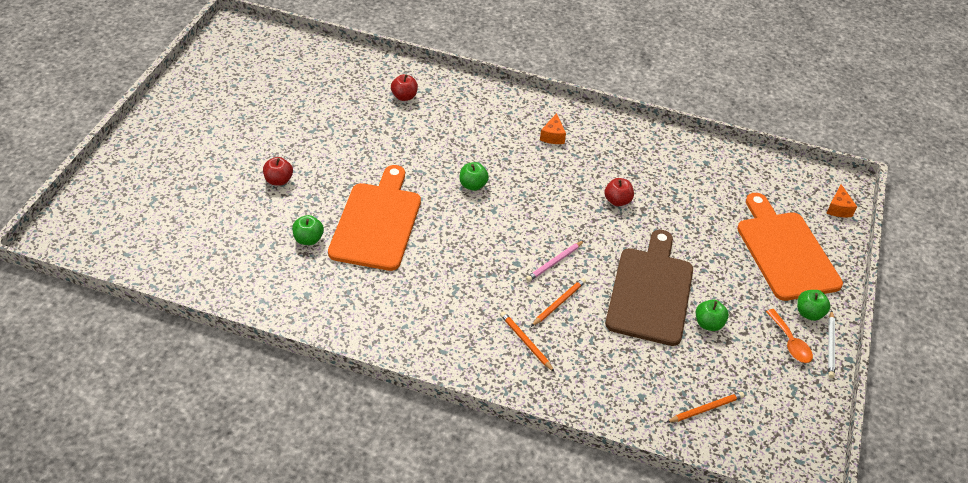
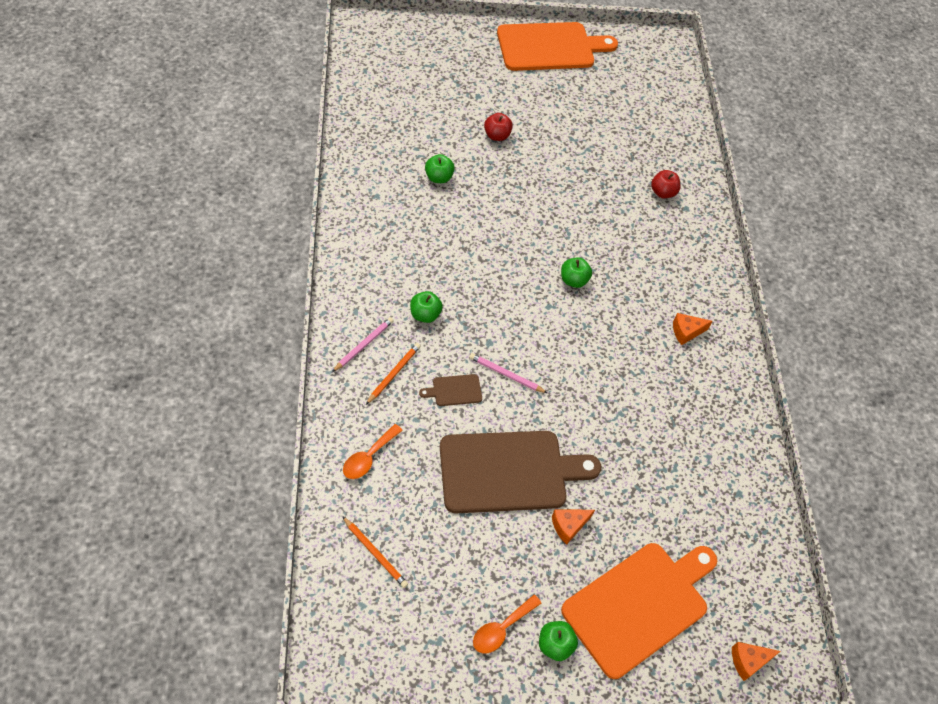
camera: 65 degrees right, 10 degrees up
(377, 222) = (484, 219): orange cutting board -> orange cutting board (550, 47)
(485, 356) = (363, 345): none -> pink pencil
(559, 303) = (454, 390): orange pencil -> brown cutting board
(609, 387) = (368, 457): none -> orange spoon
(617, 201) = (624, 413): red apple -> none
(708, 324) = (490, 537): green apple -> green apple (425, 315)
(710, 270) = (568, 526): none -> orange cheese
(830, 345) = (516, 676): white pencil -> none

